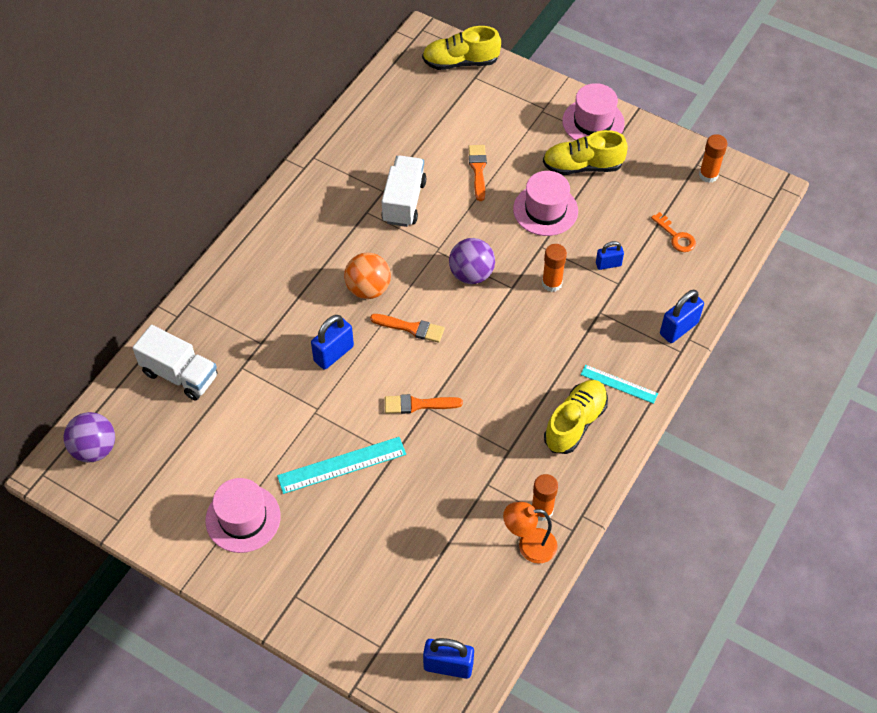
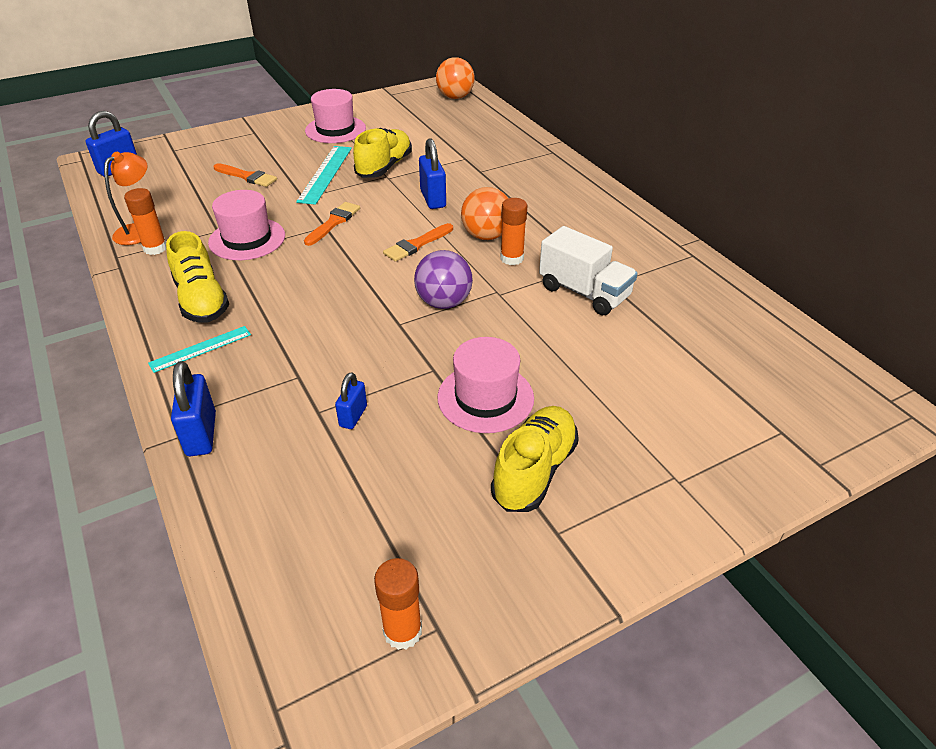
camera: 120 degrees right, 15 degrees down
(94, 449) = (455, 97): purple ball -> orange ball
(180, 374) = (485, 135): white truck -> none
(460, 62) = (821, 429): yellow shoe -> yellow shoe (384, 167)
(478, 170) = (596, 366): orange brush -> orange brush (247, 176)
(552, 283) = (374, 355): orange glue stick -> orange glue stick (512, 258)
(593, 122) = (617, 529): pink hat -> pink hat (247, 239)
(676, 236) = (329, 512): orange key -> none

